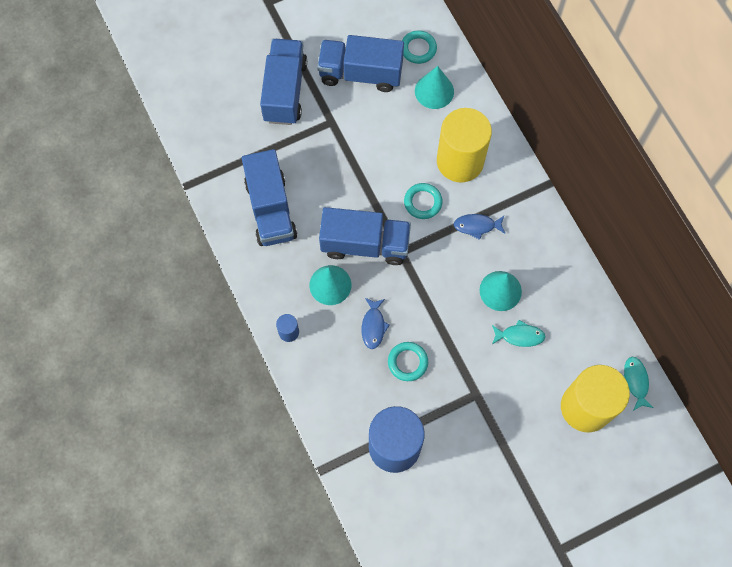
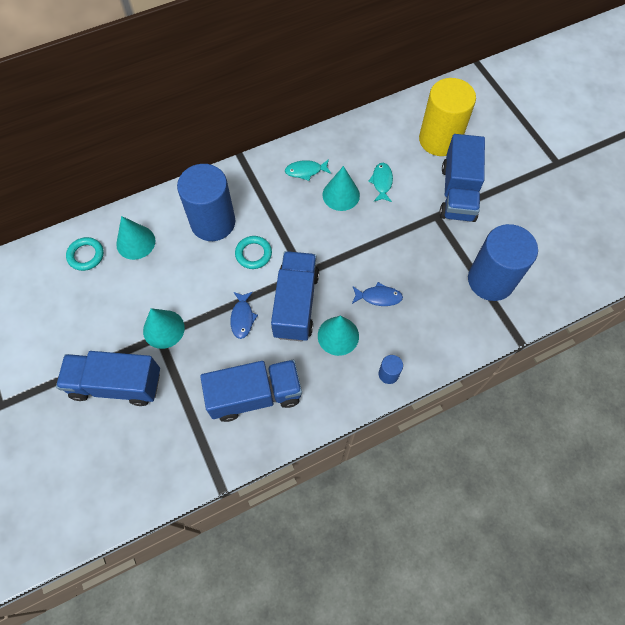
camera: 90 degrees left, 5 degrees down
(339, 125) = (163, 329): none -> turquoise cone
(360, 73) = (106, 308): blue truck -> blue truck (457, 193)
(407, 362) = (411, 268): turquoise ring -> none
(460, 161) = (213, 222): yellow cylinder -> blue cylinder
(477, 226) = (279, 211): blue fish -> blue fish (242, 318)
(635, 381) = (415, 107): turquoise fish -> turquoise fish (305, 171)

